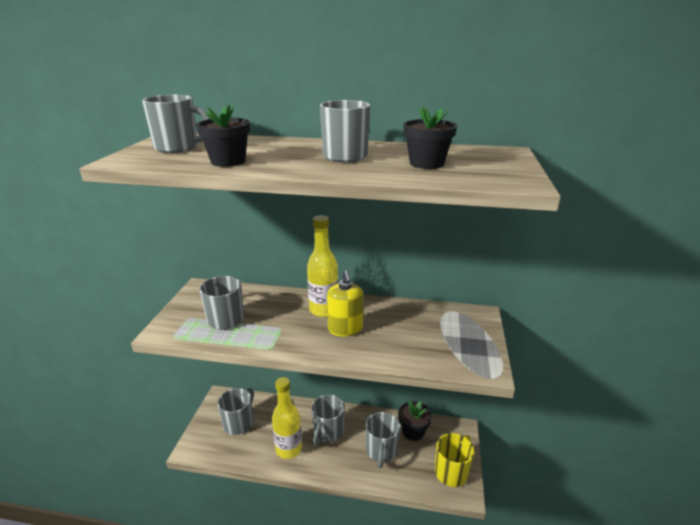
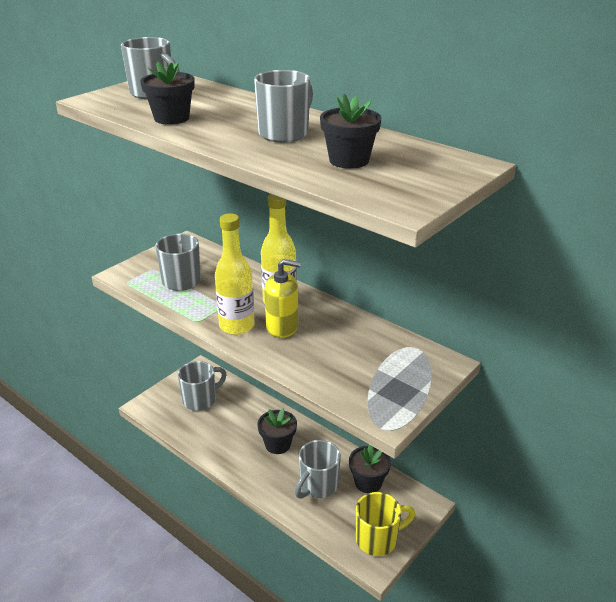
camera: 30 degrees right, 5 degrees up
(288, 449) = (229, 443): yellow bottle -> yellow bottle (237, 326)
(328, 432) = (277, 444): grey mug -> black flower pot
(345, 329) = (282, 327): yellow soap dispenser -> yellow soap dispenser turned 105 degrees counterclockwise

